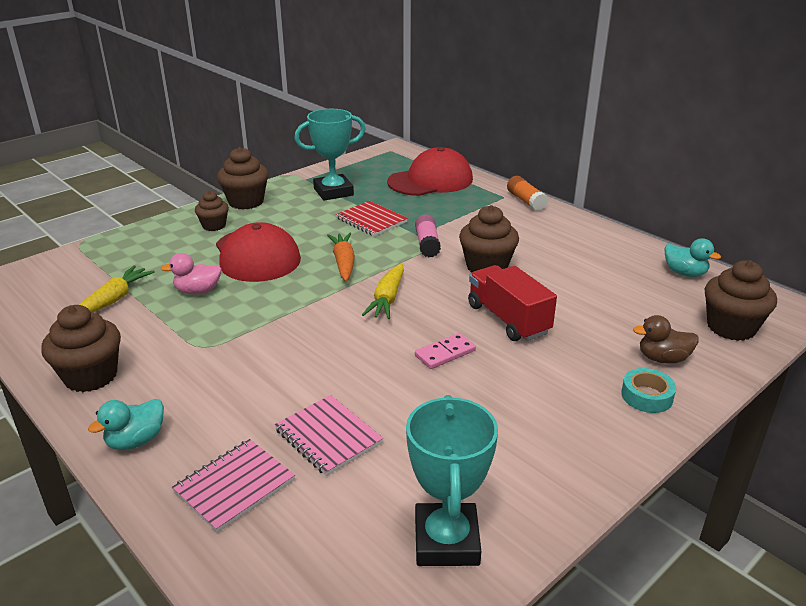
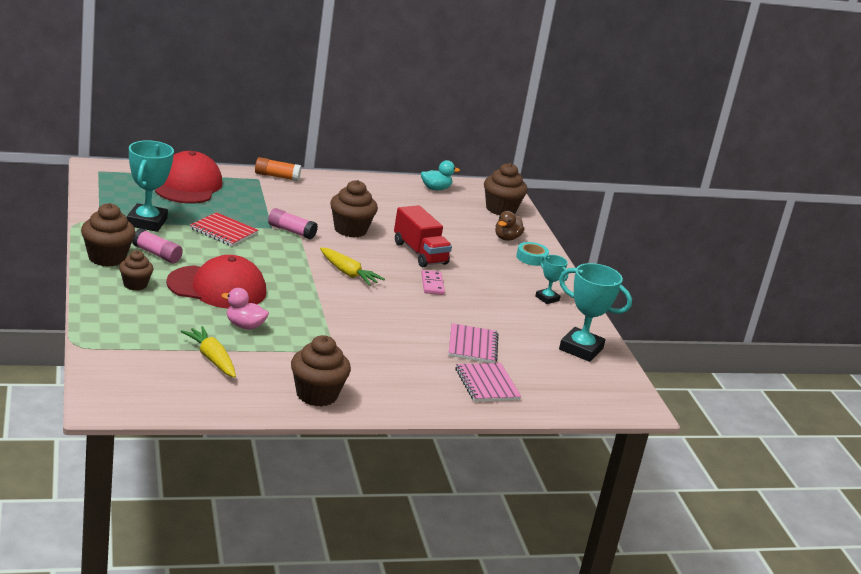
camera: 65 degrees left, 5 degrees down
(136, 441) = (412, 399): turquoise duck -> none
(198, 291) = (244, 326): pink duck -> pink duck turned 90 degrees clockwise
(282, 214) = (156, 254): none -> pink glue stick
(328, 436) = (472, 345): pink notebook -> pink notebook turned 75 degrees counterclockwise
(344, 263) = (277, 266): orange carrot -> none
(371, 220) = (223, 231): red notebook -> red notebook turned 45 degrees clockwise
(508, 319) = (419, 253): red truck -> red truck turned 120 degrees counterclockwise
(553, 451) = (547, 298): none -> turquoise trophy

